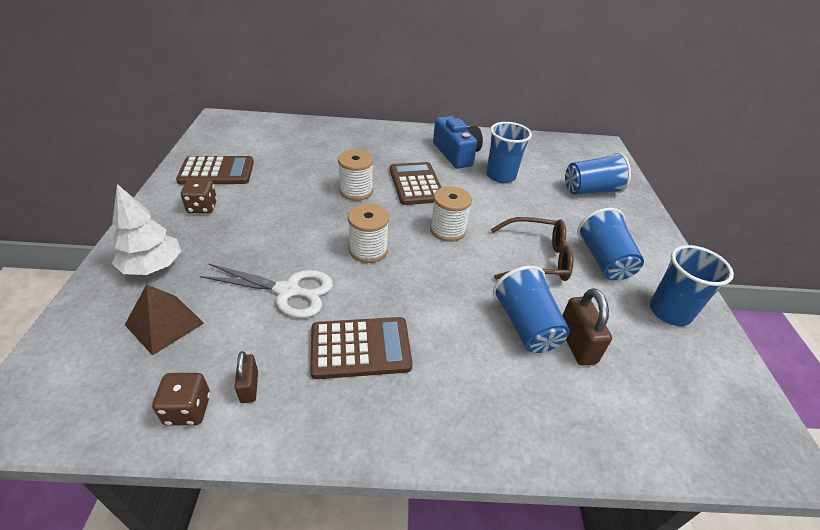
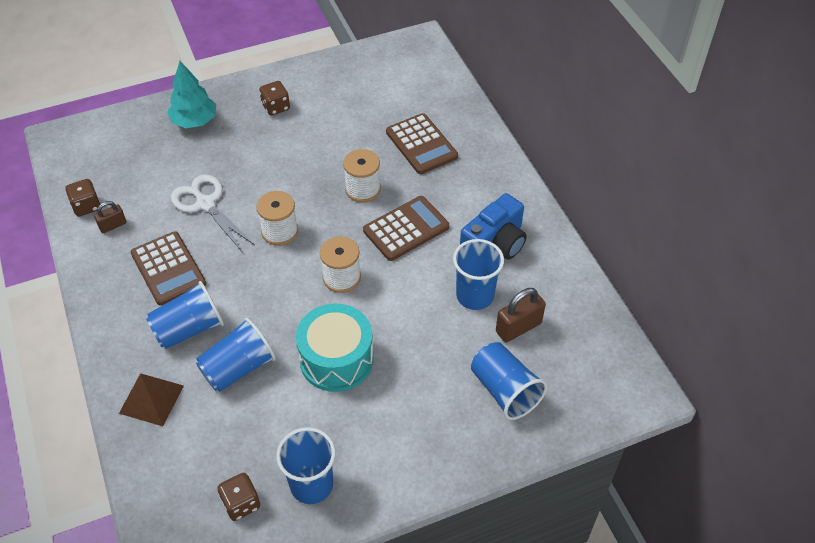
camera: 70 degrees right, 10 degrees up
(153, 267) = (194, 121): white tree -> turquoise tree
(164, 323) = (146, 158): brown pyramid -> brown pyramid (151, 399)
(217, 171) = (331, 87): brown calculator -> brown calculator (421, 144)
(288, 291) = (206, 204): white scissors -> white scissors turned 150 degrees clockwise
(537, 259) = (336, 359): brown glasses -> turquoise drum
(577, 344) = (233, 410): brown padlock -> brown padlock (518, 327)
(603, 260) = (365, 419): blue cup -> blue cup (189, 329)
(691, 368) = (241, 503): none -> brown dice

